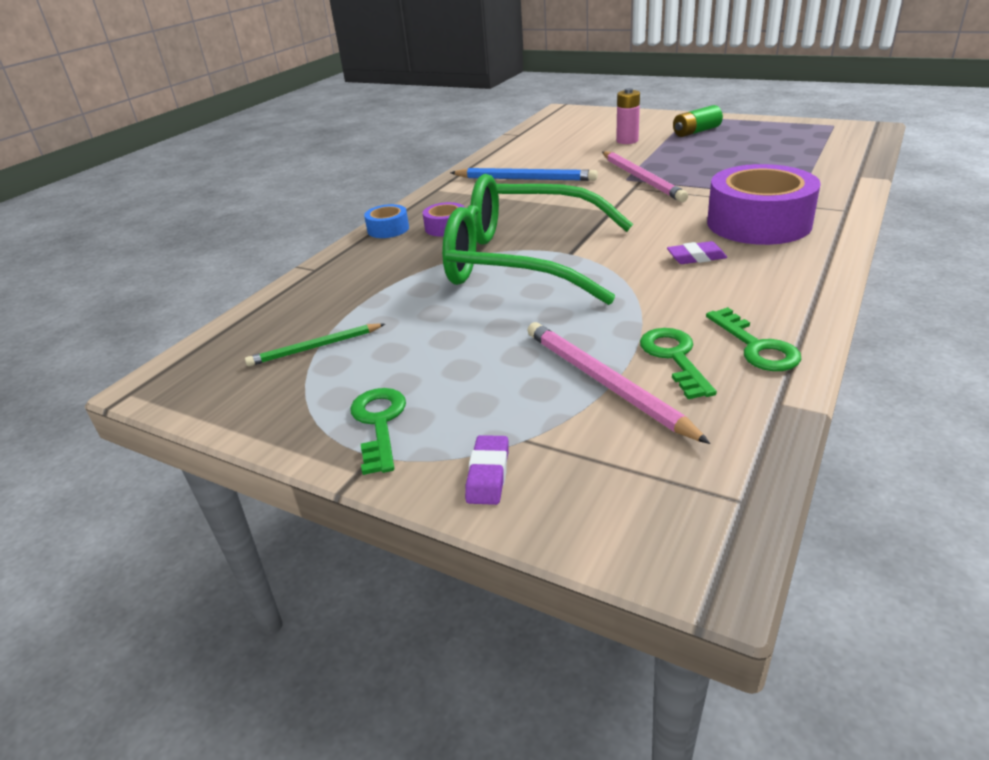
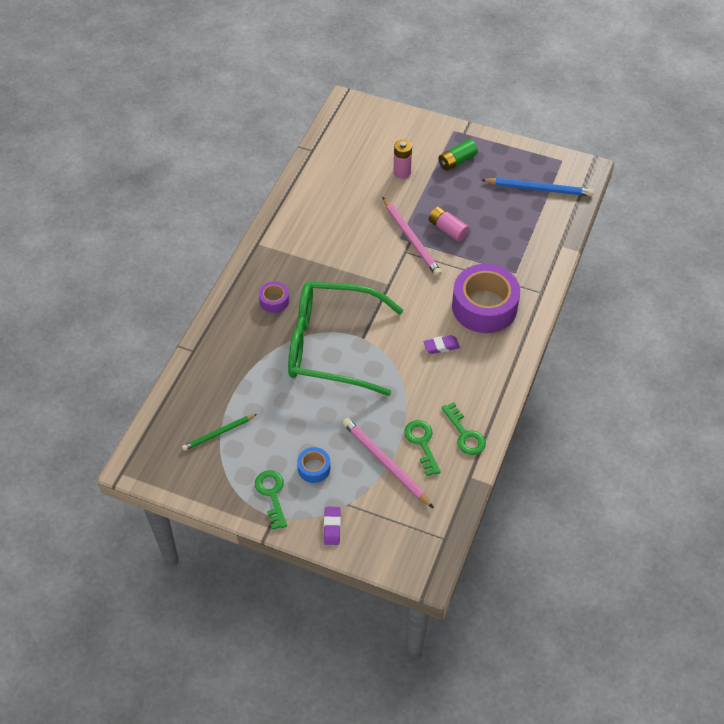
camera: 10 degrees left, 20 degrees up
(388, 229) = (232, 301): blue tape -> blue tape (314, 468)
(525, 179) = (324, 232): blue pencil -> blue pencil (539, 189)
(691, 171) = (448, 229): none -> pink battery

